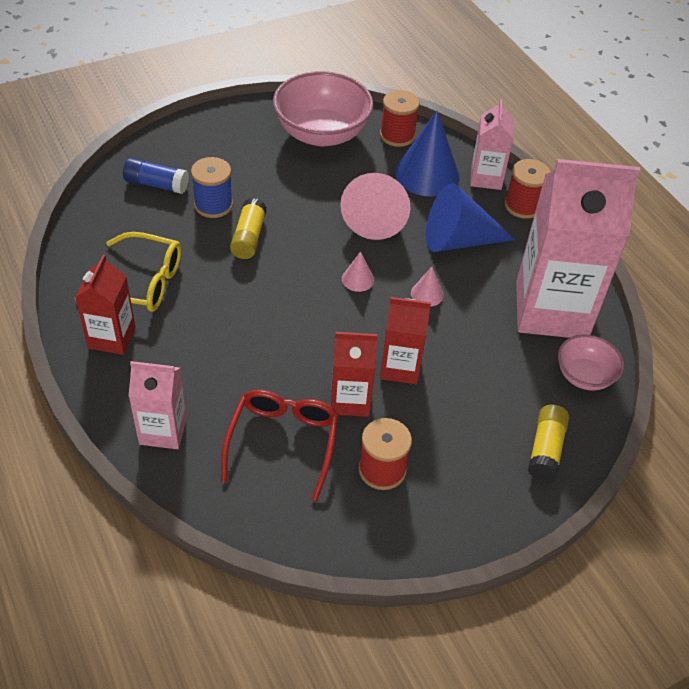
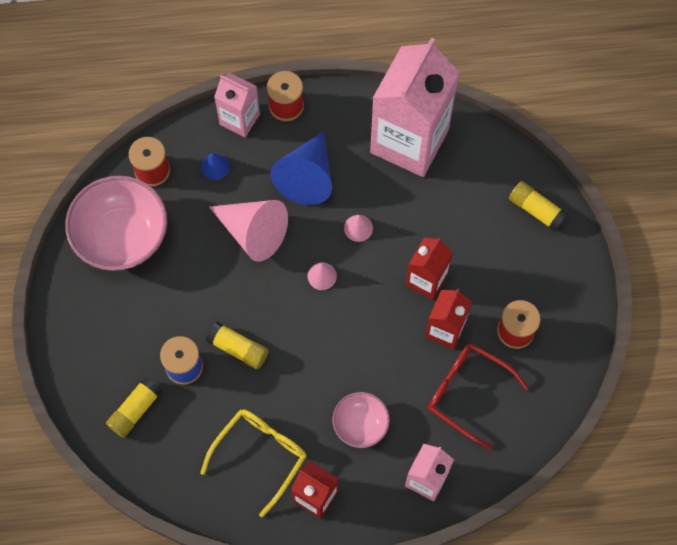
camera: 65 degrees left, 20 degrees up
(156, 184) = (135, 410): blue glue stick -> yellow glue stick
(427, 174) = (215, 166): blue cone -> blue cone, size x0.46
(584, 376) = (481, 150): pink bowl -> pink bowl (360, 424)

